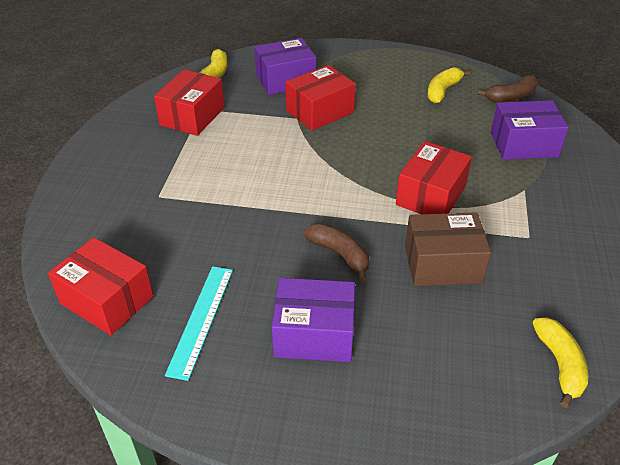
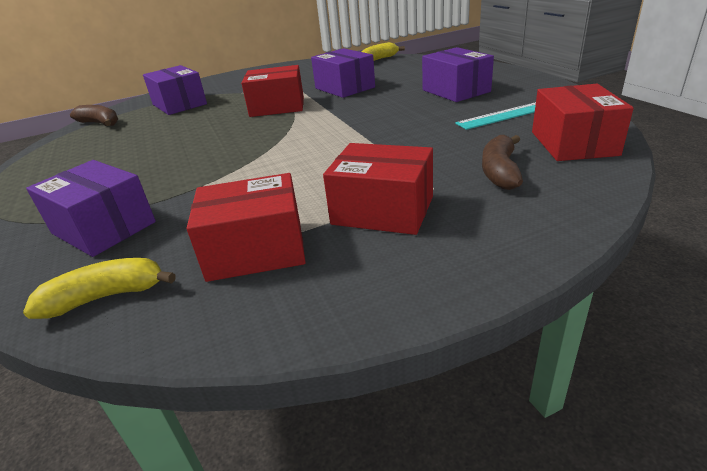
camera: 120 degrees left, 10 degrees down
(320, 111) = (179, 179): red box -> red box (382, 210)
(339, 254) = (380, 107): brown banana -> brown banana (500, 172)
(442, 91) = (99, 145): yellow banana -> none
(442, 264) = (345, 88): brown box -> purple box

